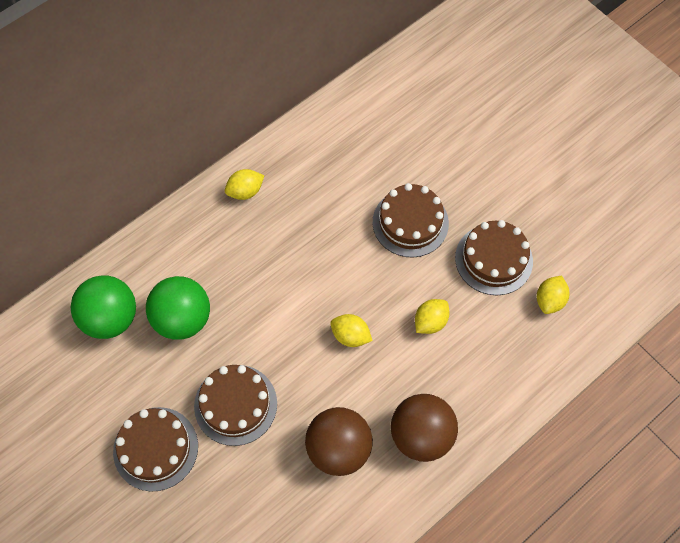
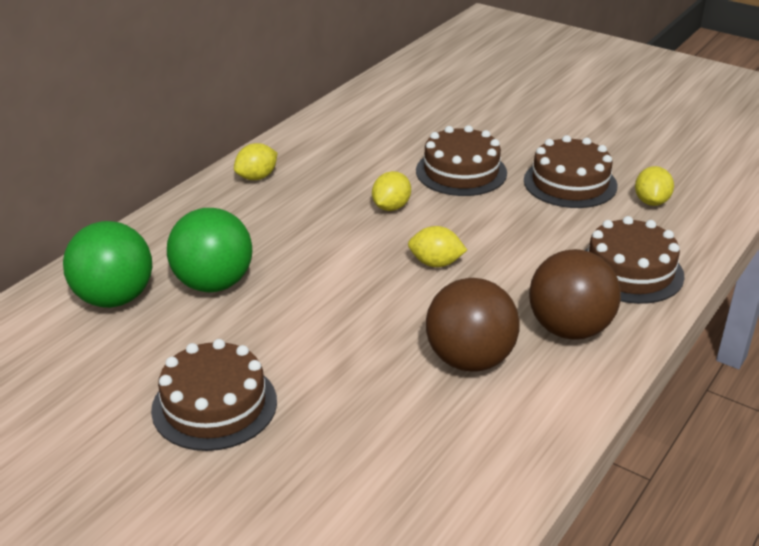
camera: 15 degrees left, 30 degrees down
(235, 404) = (313, 344): brown cake -> brown cake (630, 271)
(430, 322) = (526, 238): yellow lemon -> yellow lemon (391, 207)

